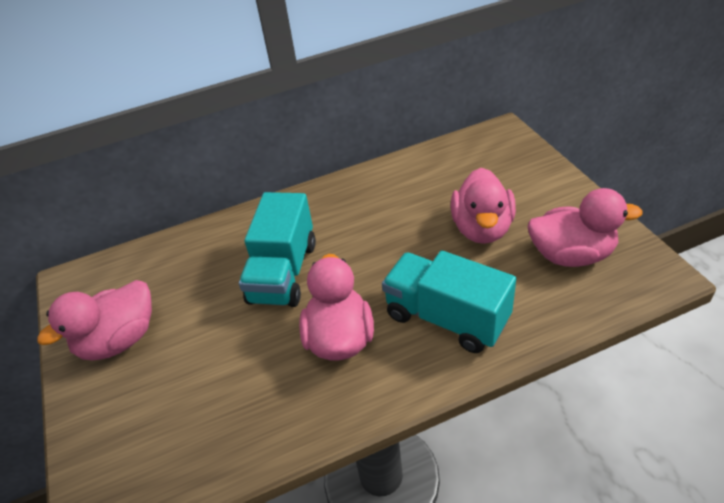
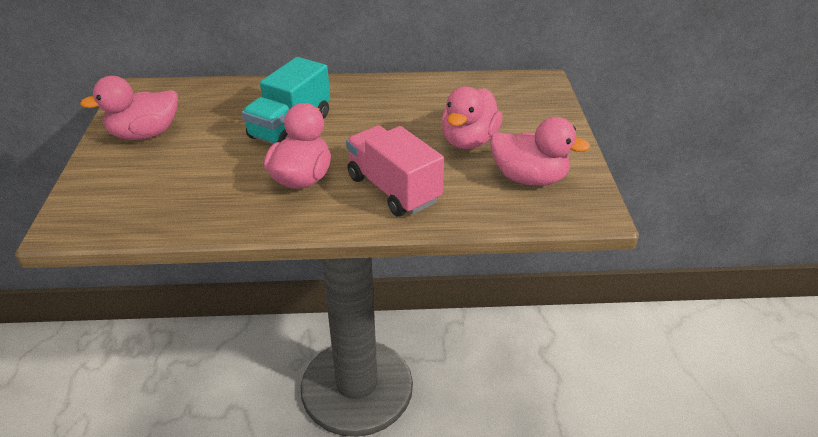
camera: 15 degrees right, 5 degrees down
(446, 318) = (393, 189): turquoise truck -> pink truck

